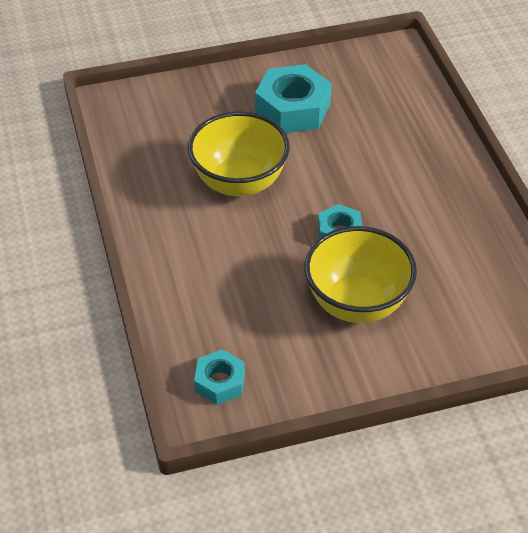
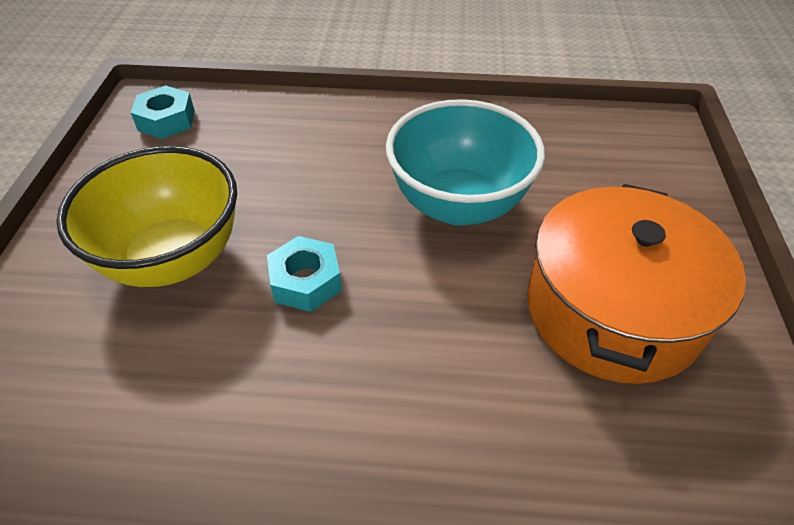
camera: 110 degrees right, 0 degrees up
(239, 182) = (458, 205): yellow bowl -> turquoise bowl
(293, 109) = (612, 310): turquoise nut -> orange pot

